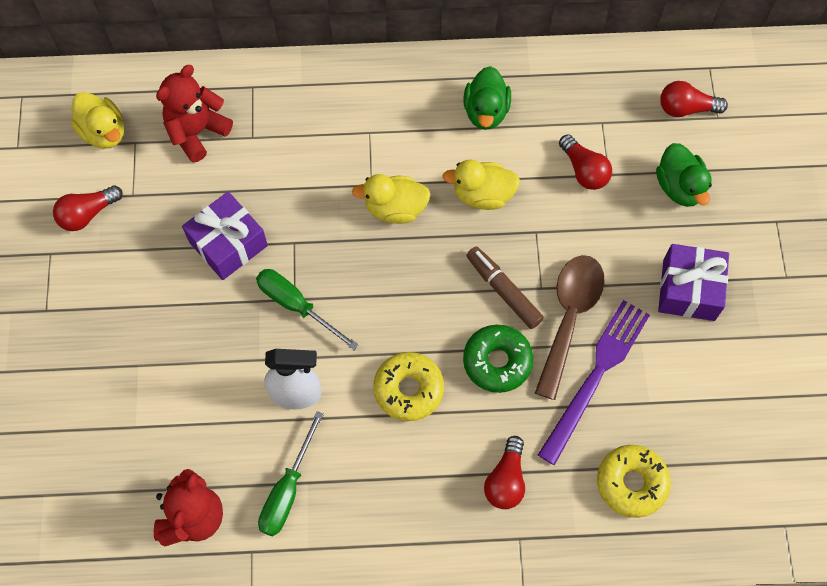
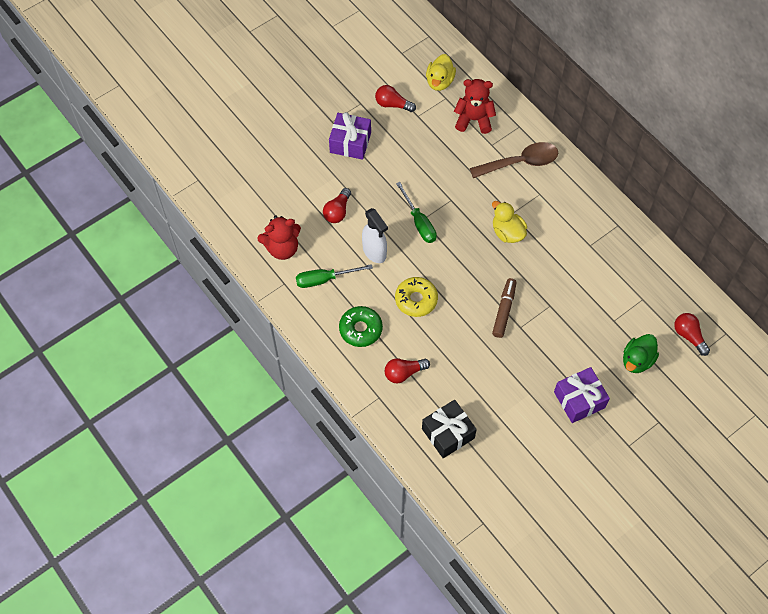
camera: 55 degrees right, 5 degrees down
(228, 244) = (426, 172): purple gift -> purple gift (350, 142)
(296, 305) = (419, 222): green screwdriver -> green screwdriver turned 150 degrees clockwise
(482, 195) = (549, 268): yellow duck -> none
(486, 111) = (599, 239): green duck -> none
(497, 361) = (463, 331): green donut -> green donut (360, 329)
(569, 317) = (515, 350): brown spoon -> brown spoon (520, 162)
(584, 170) = (605, 307): red light bulb -> red light bulb (337, 211)
(595, 376) = (493, 382): purple fork -> none
(631, 483) = (448, 433): yellow donut -> black gift

